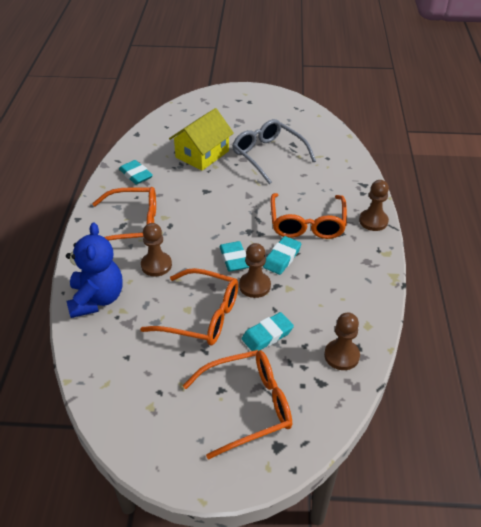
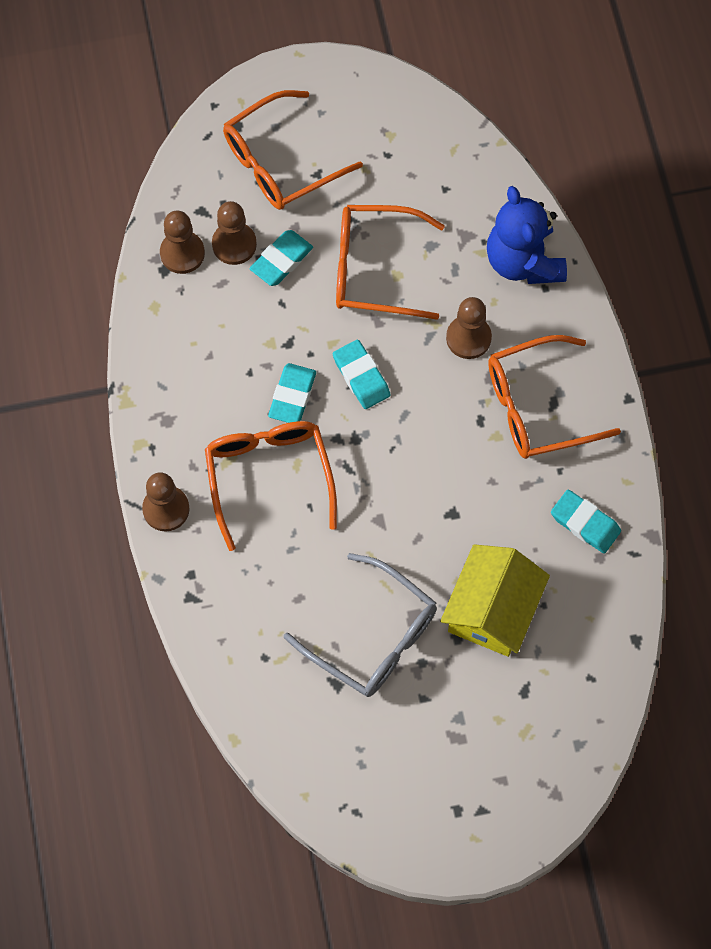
camera: 165 degrees right, 25 degrees up
(254, 286) = (318, 335): brown pawn -> brown pawn (234, 244)

